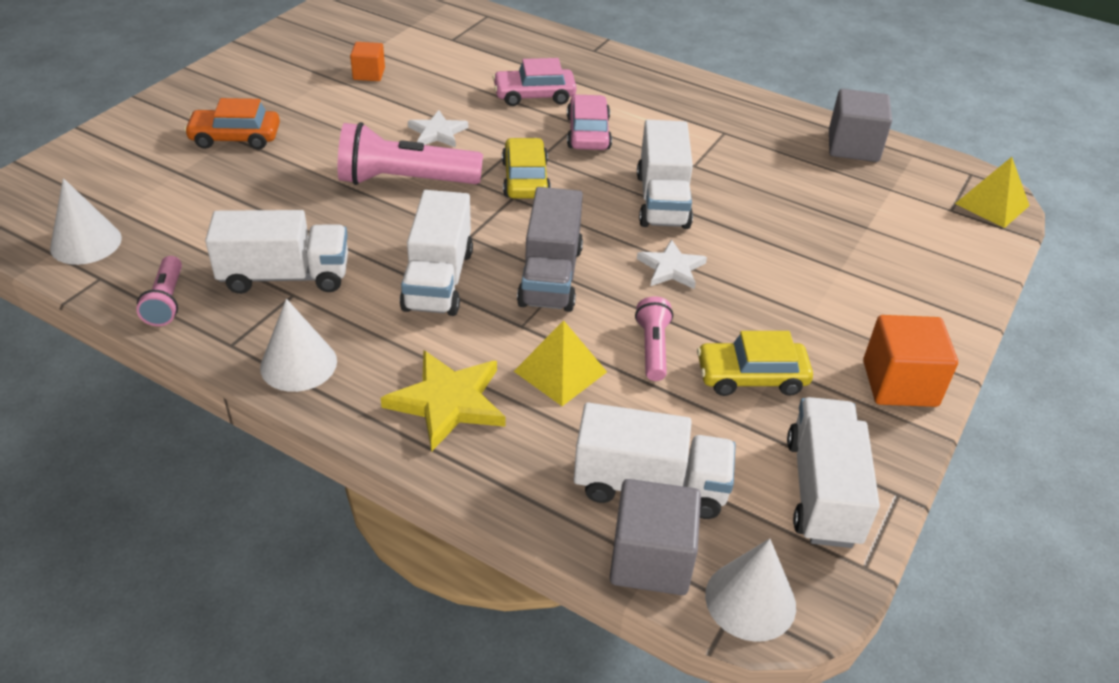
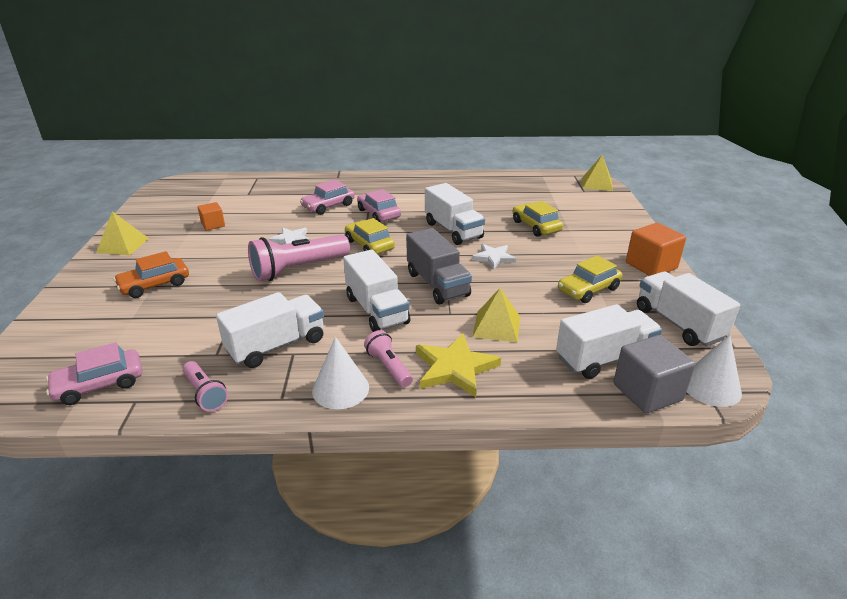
camera: 30 degrees left, 10 degrees down
(86, 243) = (99, 384): white cone -> pink car
(249, 67) = (123, 245): none -> yellow pyramid
(653, 348) = (528, 296): pink flashlight -> pink flashlight (389, 367)
(794, 242) = (536, 226): none -> yellow car
(853, 146) = (513, 180): grey cube -> none

